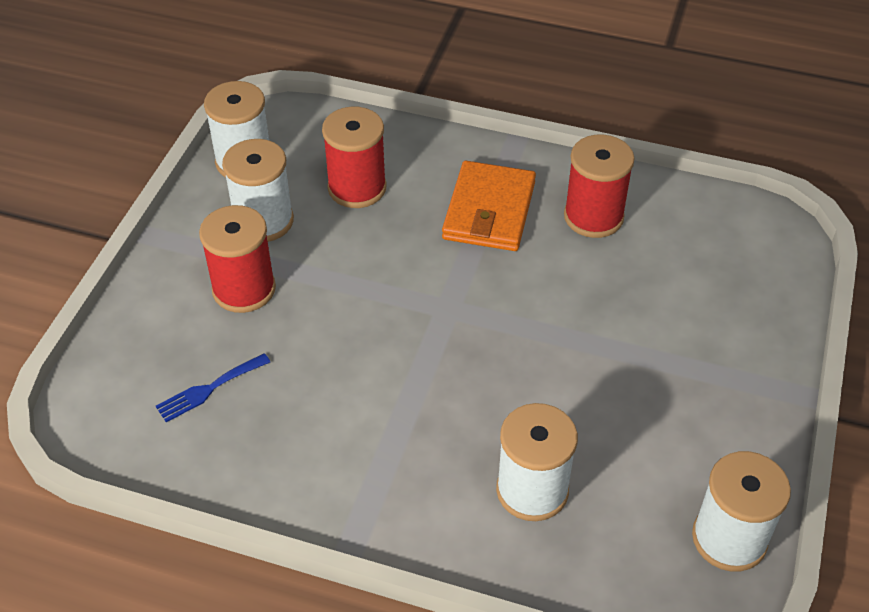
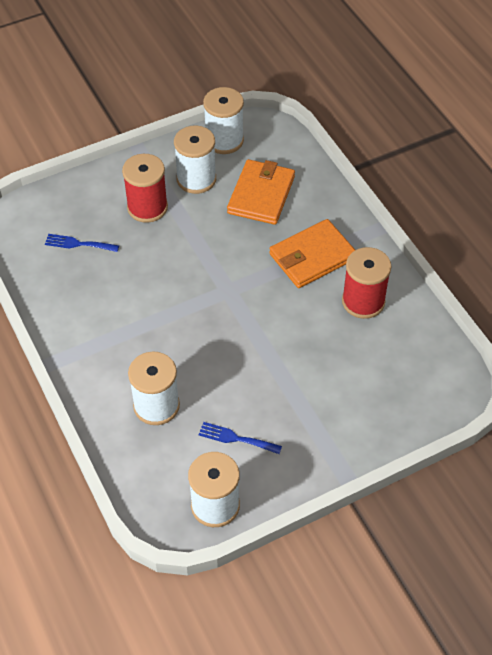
camera: 45 degrees right, 5 degrees up
(357, 188) = (261, 195): red spool -> orange wallet
(656, 451) = (236, 438): none -> blue fork

